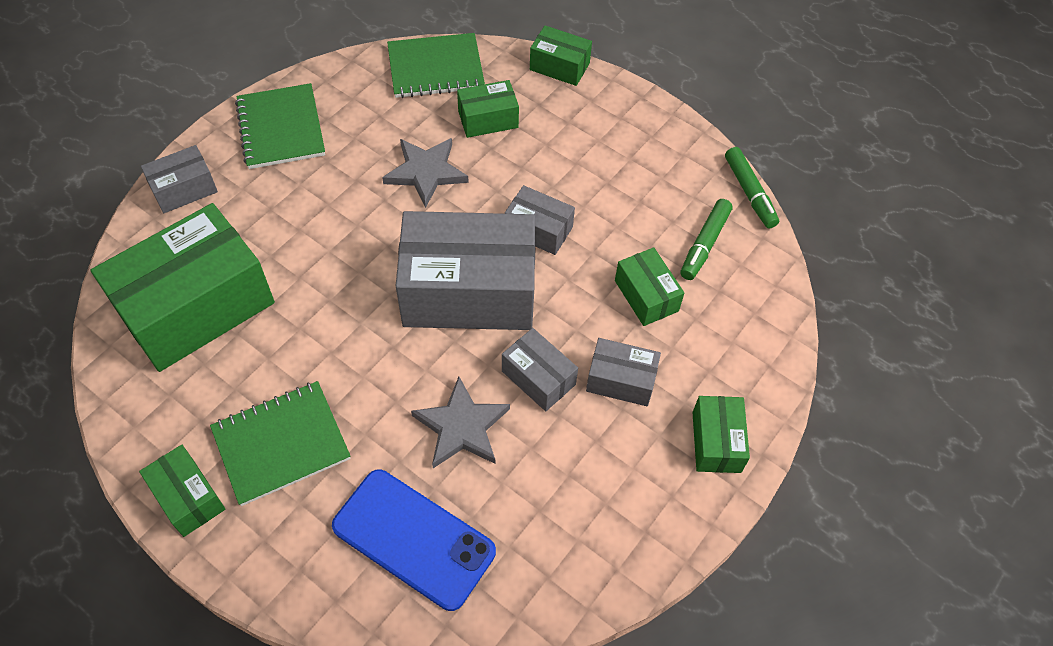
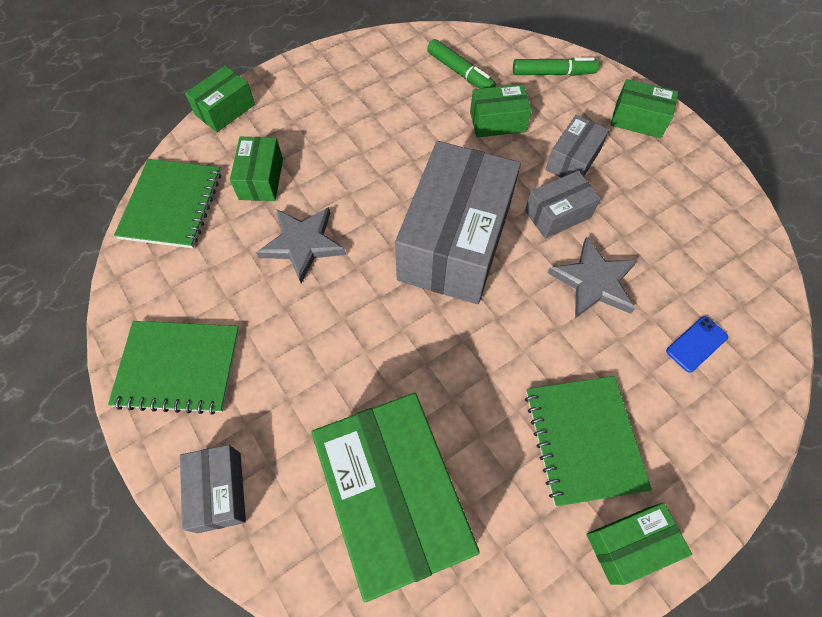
camera: 70 degrees left, 5 degrees up
(413, 539) = (696, 344): blue phone -> blue phone, size x0.44
(538, 230) = (405, 174): grey box -> none
(749, 193) = (420, 32): green marker -> green marker (553, 73)

